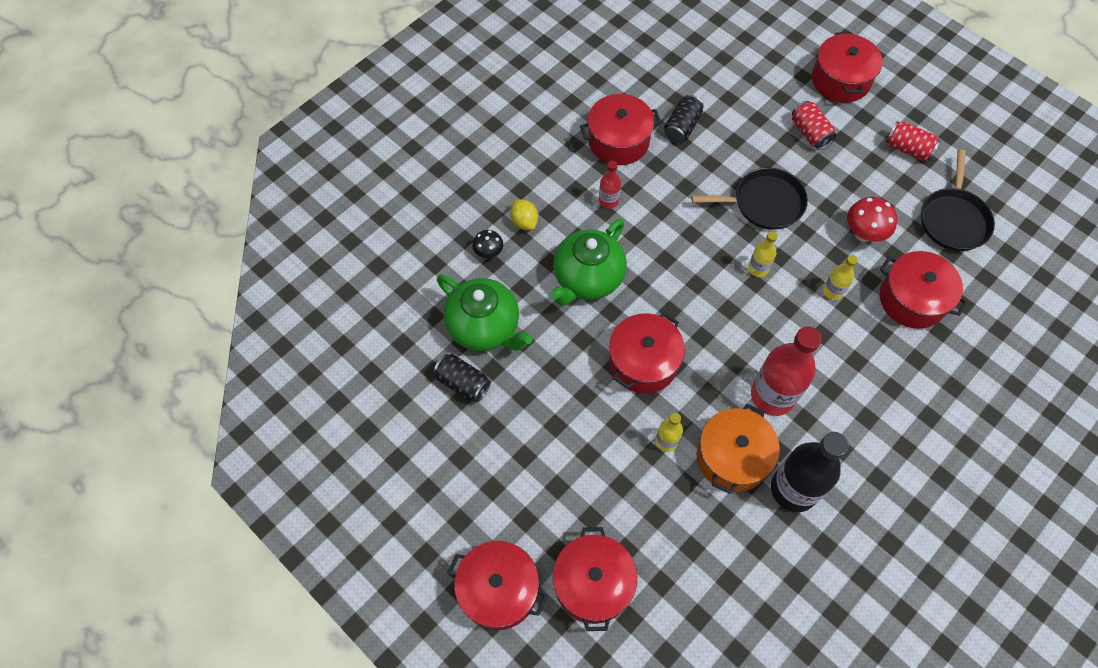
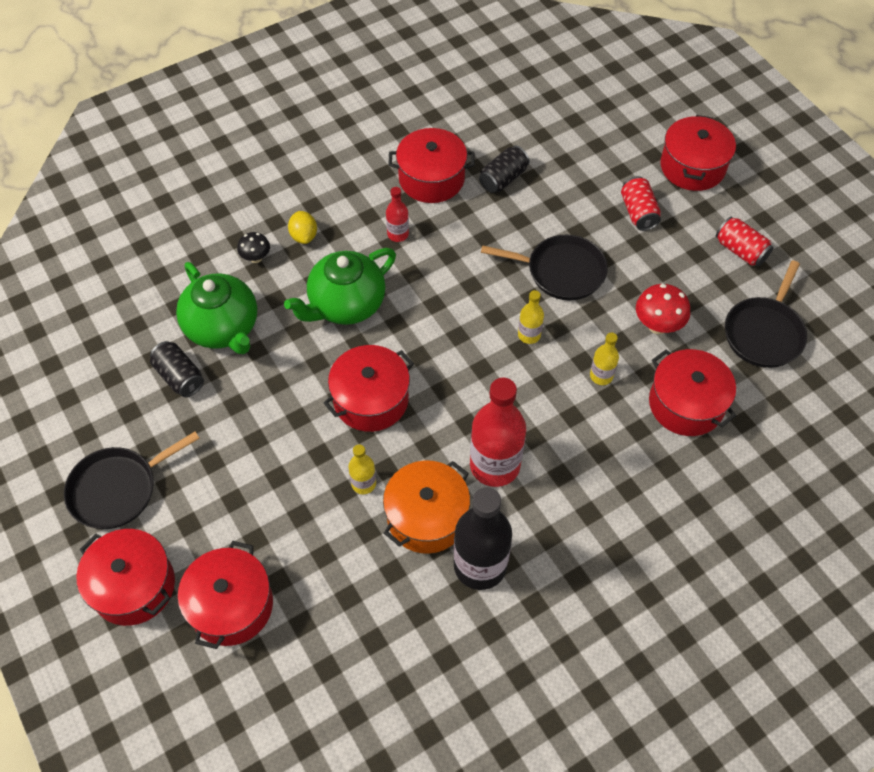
camera: 15 degrees right, 5 degrees down
(448, 504) = (118, 489): none -> black pan

